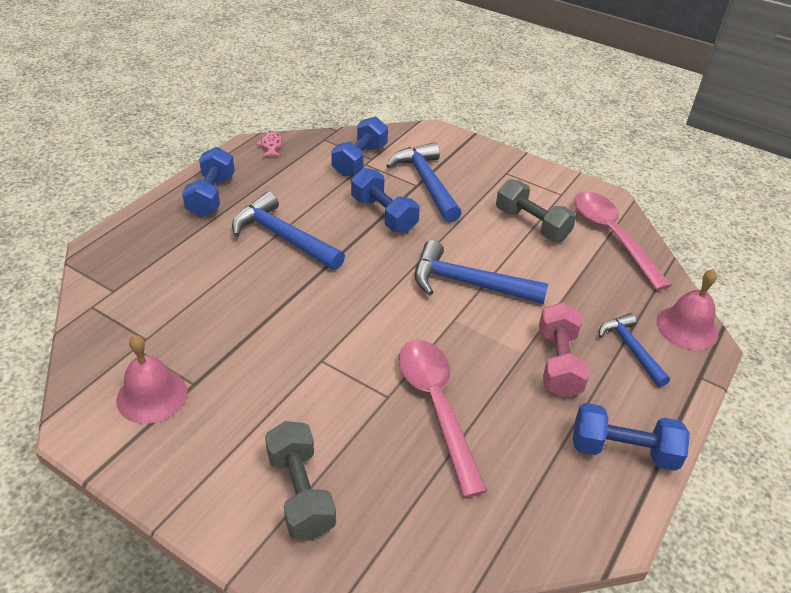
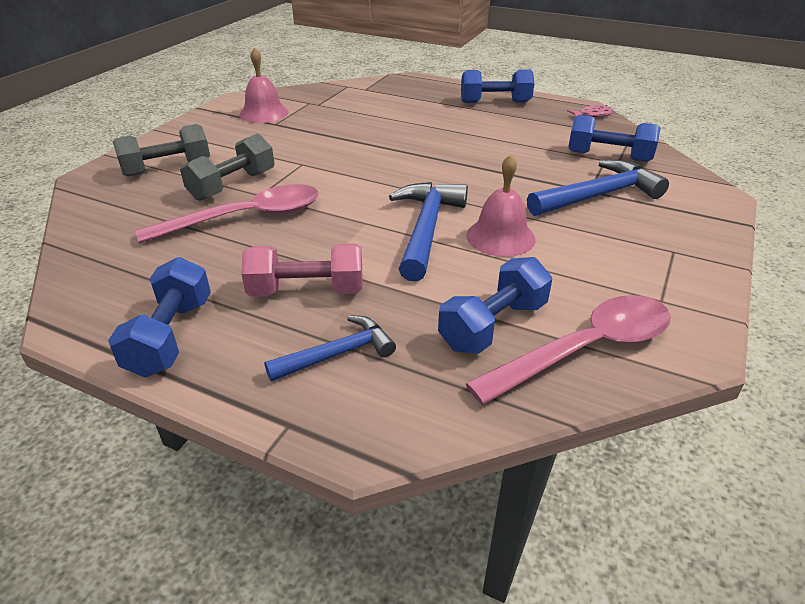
camera: 85 degrees right, 5 degrees down
(283, 237) = (455, 134): blue hammer -> none
(383, 214) = (519, 175): blue dumbbell -> blue dumbbell (493, 325)
(532, 224) = (566, 272): grey dumbbell -> grey dumbbell (233, 185)
(687, 327) = (393, 421): pink bell -> pink bell (500, 237)

